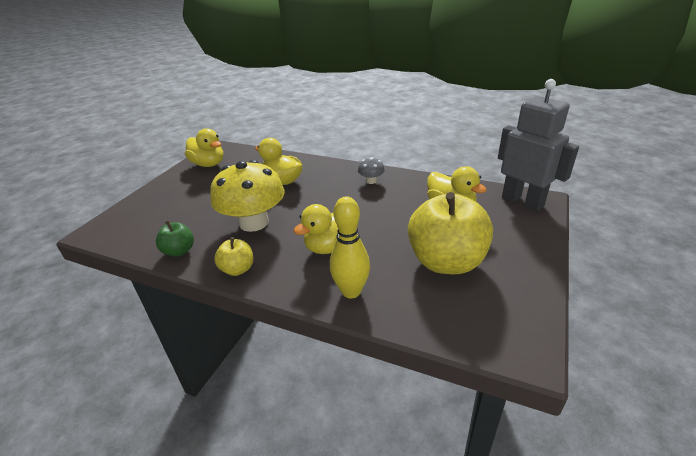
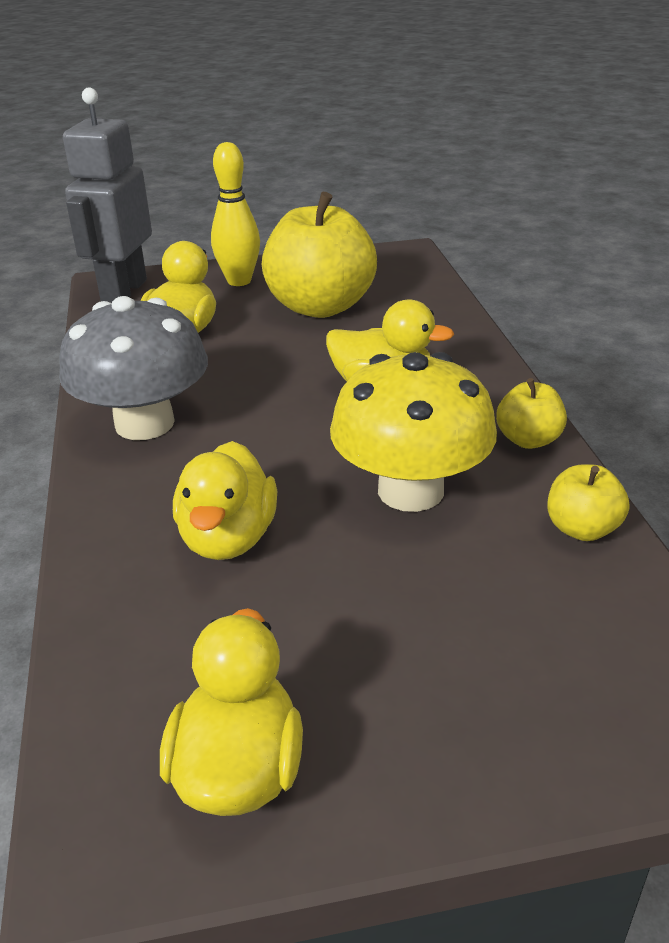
camera: 125 degrees left, 0 degrees up
(179, 251) = (582, 529): green apple -> yellow apple
(351, 291) = (446, 342): yellow bowling pin -> yellow bowling pin (239, 281)
(371, 181) = (144, 423): grey mushroom -> grey mushroom, size x2.33

